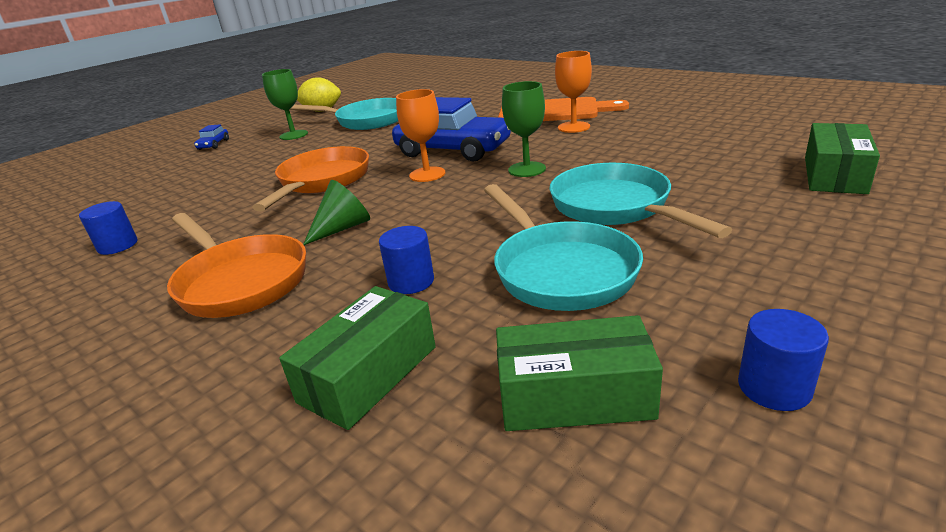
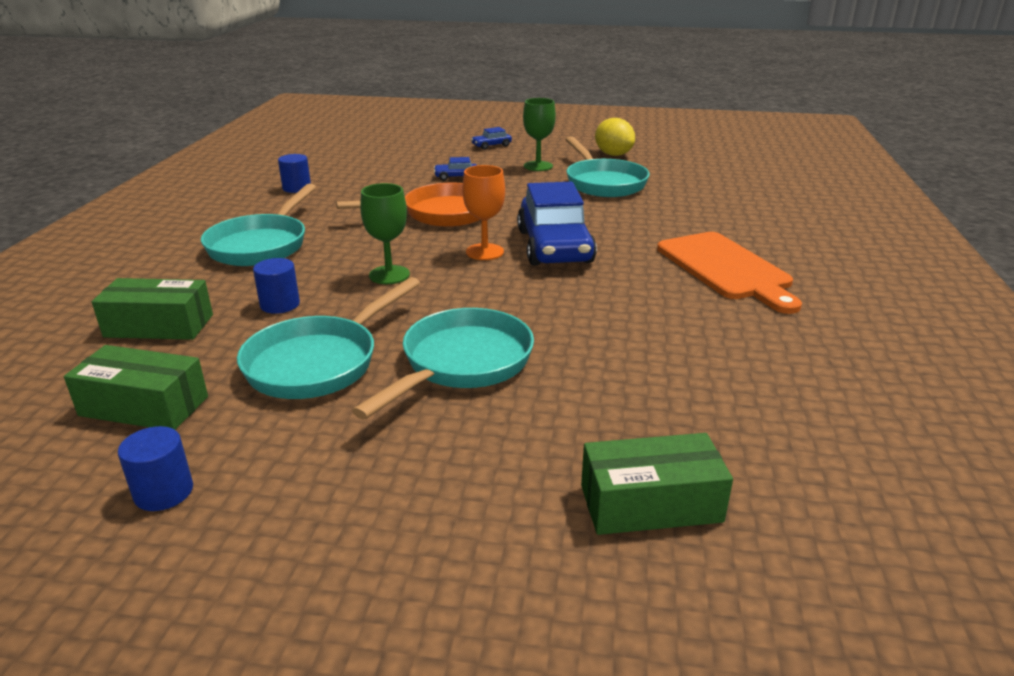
camera: 55 degrees right, 0 degrees up
(240, 281) = (261, 245): orange pan -> turquoise pan
(253, 166) = (456, 177): none -> blue car
(342, 228) = (357, 251): green cone -> none
(527, 169) = (529, 296): green goblet -> green goblet (389, 275)
(573, 127) = (680, 293): orange goblet -> none
(574, 395) = (144, 406): green box -> green box turned 45 degrees counterclockwise

